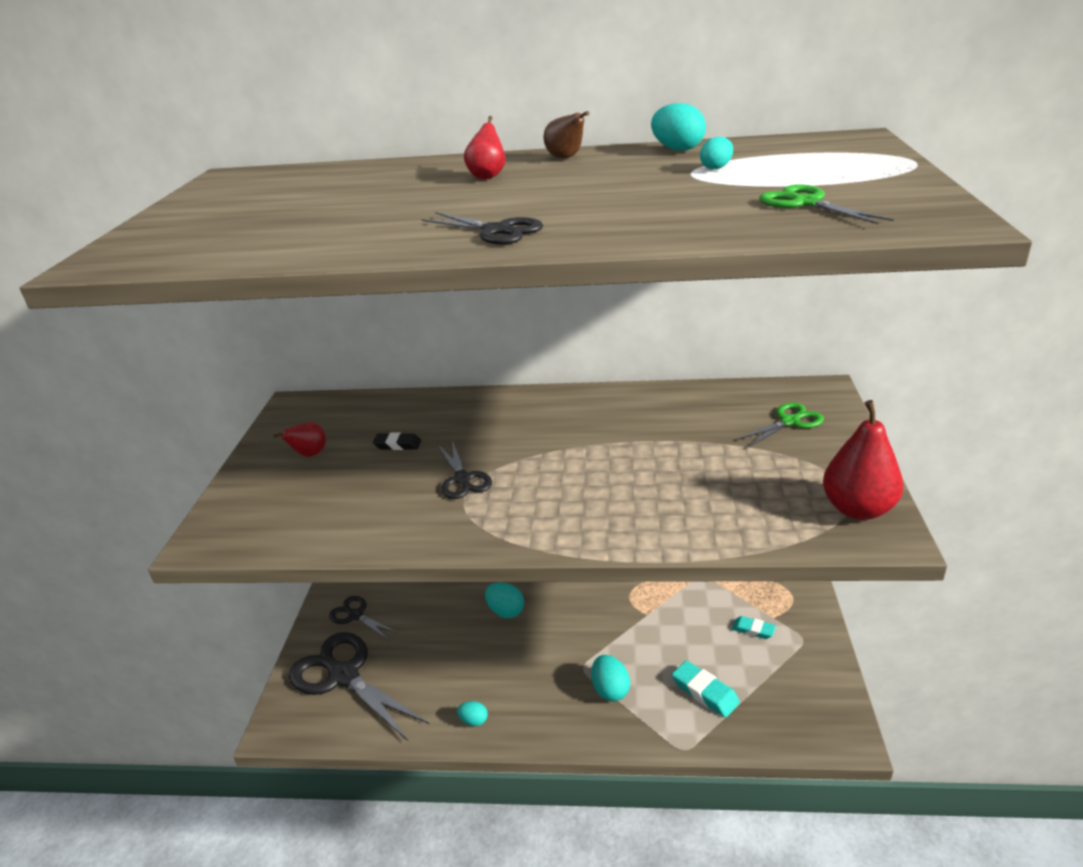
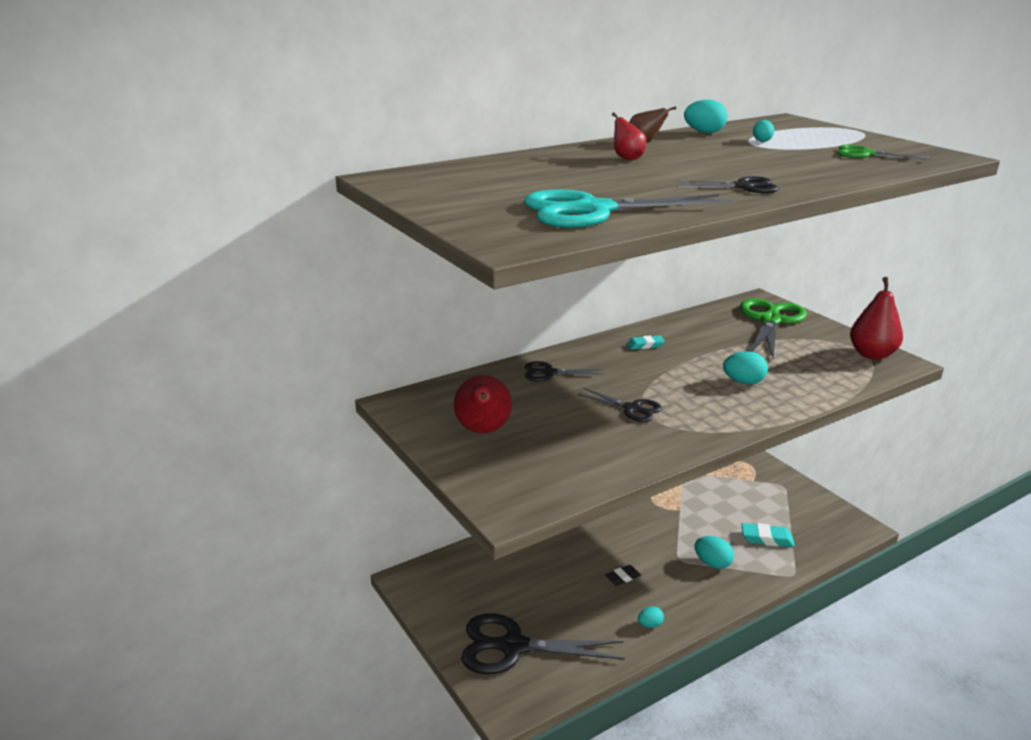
camera: 40 degrees left, 5 degrees down
(266, 237) = (593, 211): none -> turquoise scissors
(309, 455) = (483, 431): red pear -> red pear, size x1.76
(356, 615) = (464, 602): black scissors -> black scissors (549, 373)
(397, 445) = (544, 403): black eraser -> black eraser (623, 577)
(505, 611) = (582, 548): turquoise egg -> turquoise egg (743, 382)
(753, 630) = (751, 492): turquoise eraser -> turquoise eraser (645, 345)
(789, 422) = (770, 321): green scissors -> green scissors, size x1.92

